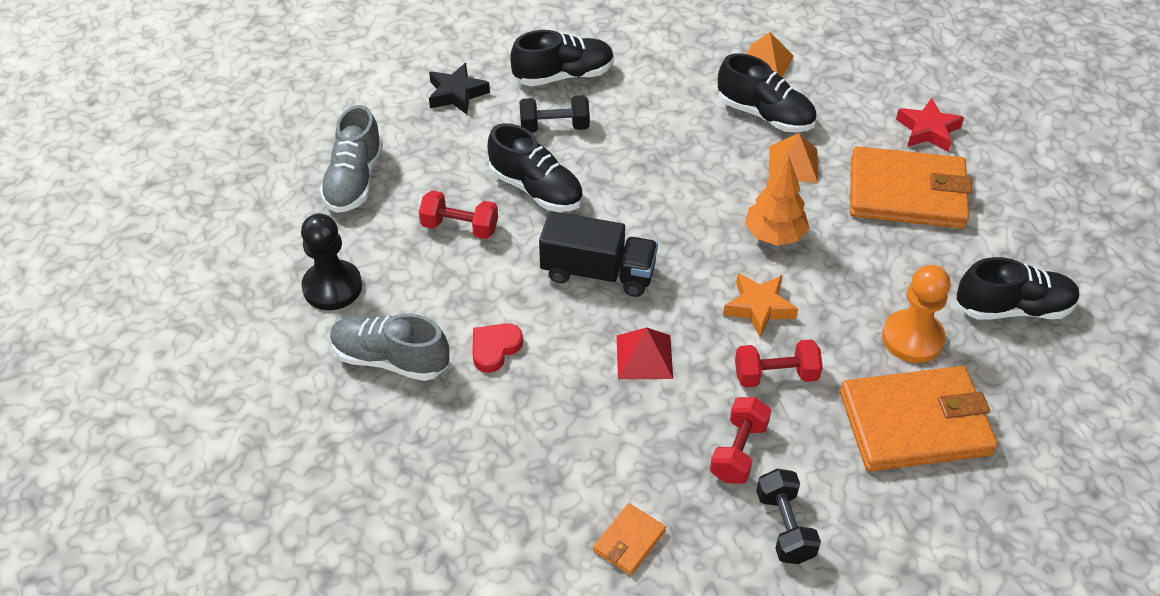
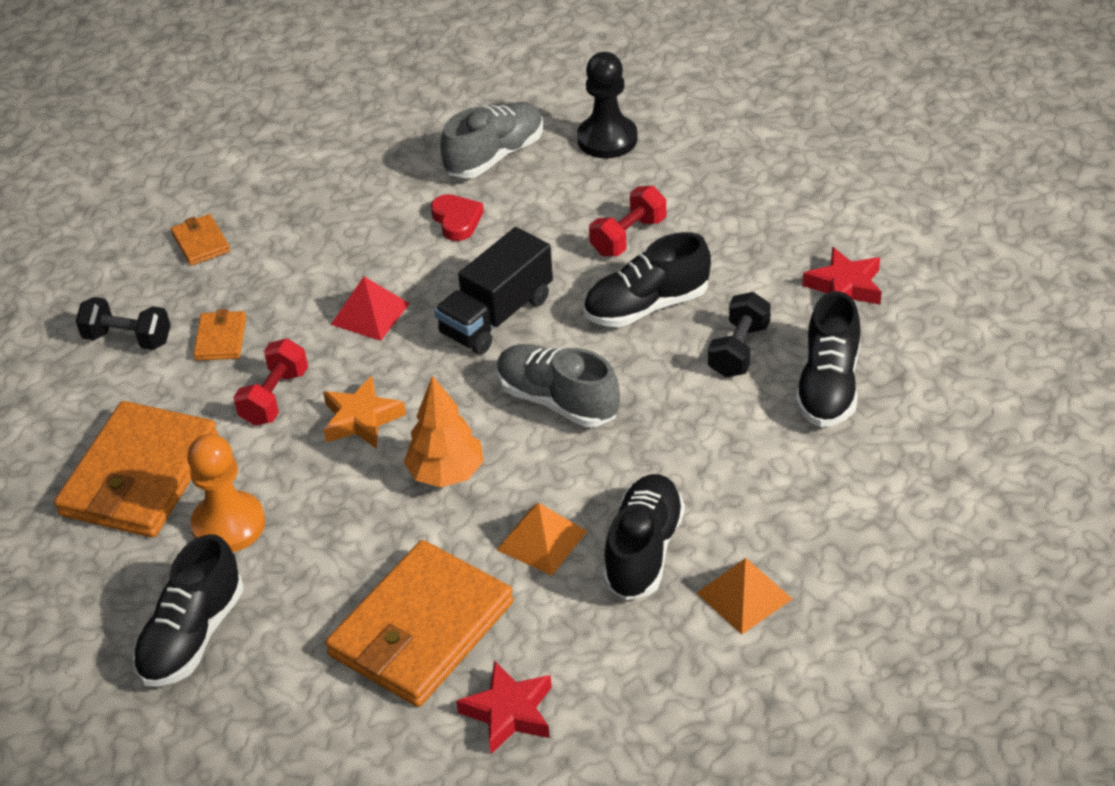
camera: 120 degrees right, 5 degrees down
(354, 180) = (746, 181): grey shoe -> grey shoe (557, 401)
(456, 94) = (845, 286): black star -> red star
(738, 451) = (220, 339): red dumbbell -> orange wallet
(765, 115) = (643, 551): black shoe -> black shoe turned 135 degrees clockwise

